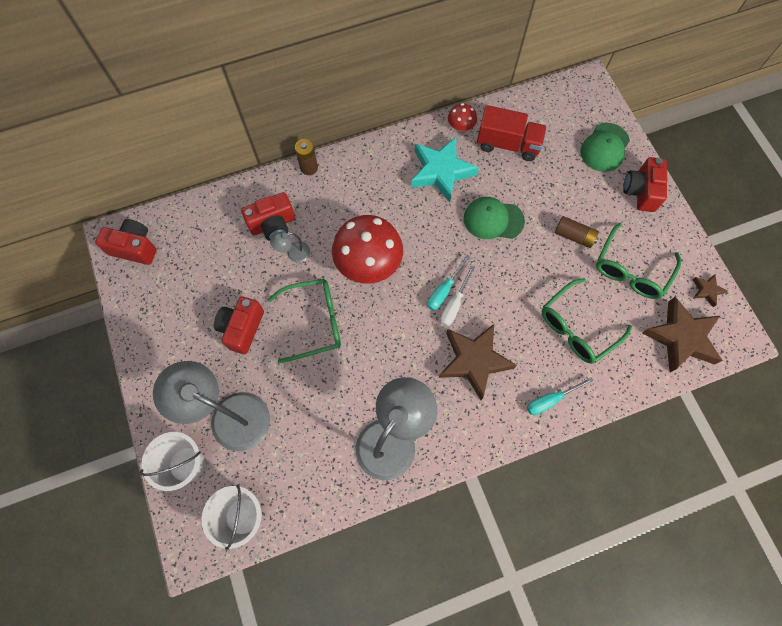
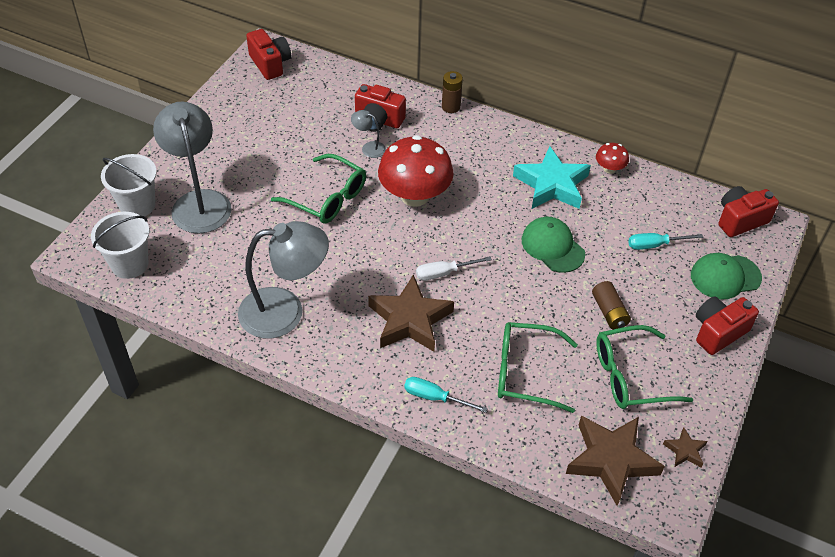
camera: 45 degrees right, 20 degrees down
(242, 328) = (274, 161): red camera -> red camera (740, 220)
(444, 291) = (448, 258): turquoise screwdriver -> turquoise screwdriver (655, 245)
(508, 144) = (635, 209): red truck -> none

